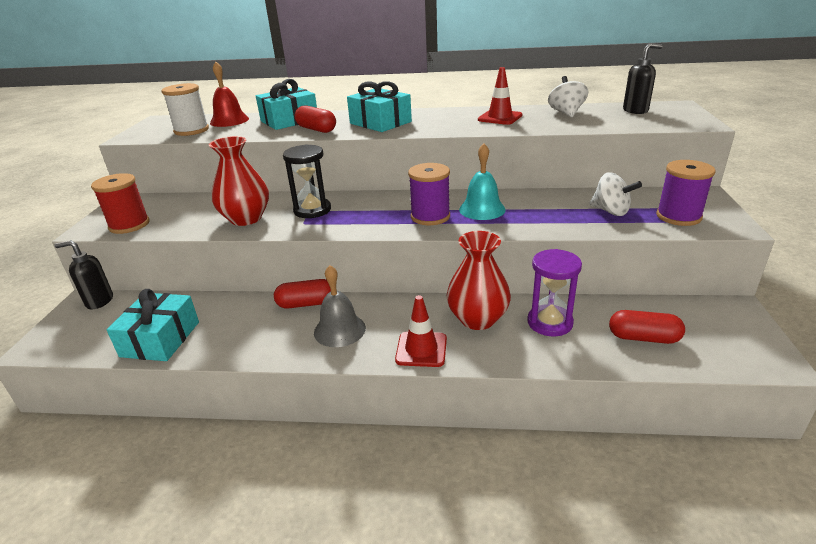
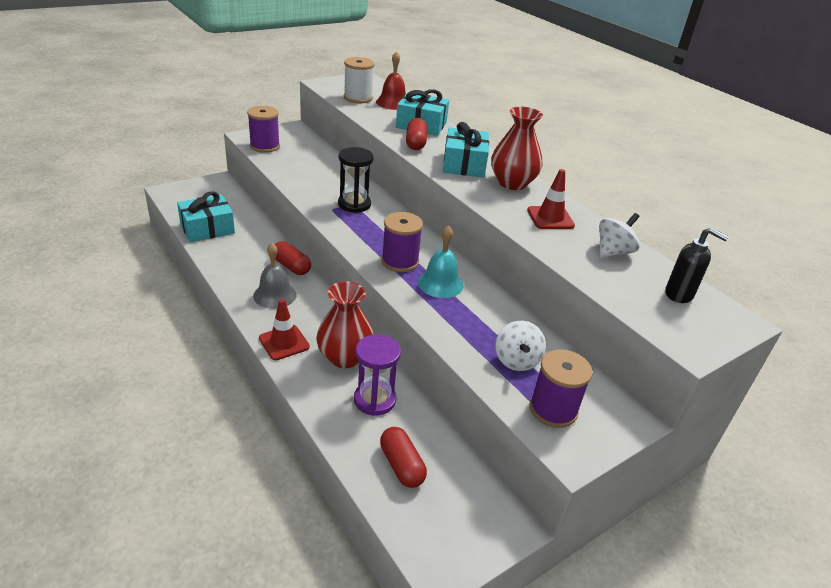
camera: 45 degrees right, 5 degrees up
(99, 301) = (223, 186): black soap dispenser -> none
(129, 225) = (265, 146): red spool -> purple spool
(246, 218) = (315, 183): red vase -> red vase (512, 183)

